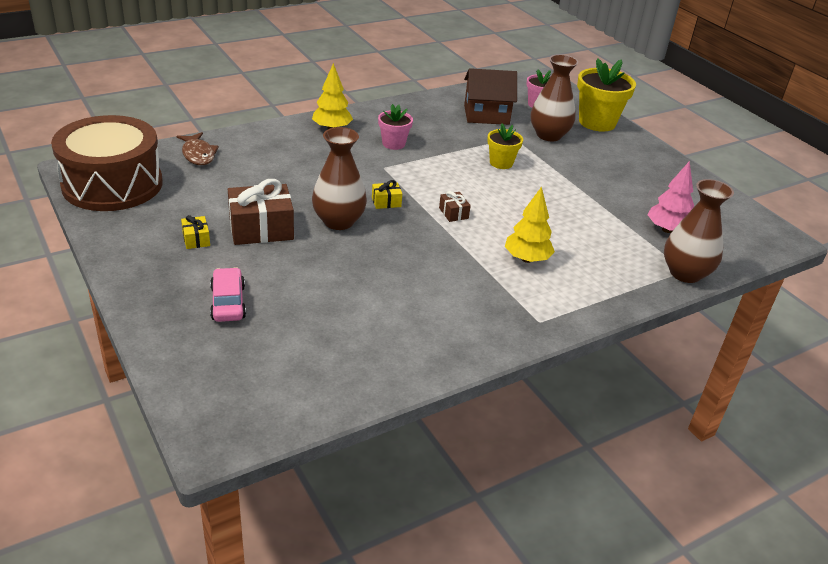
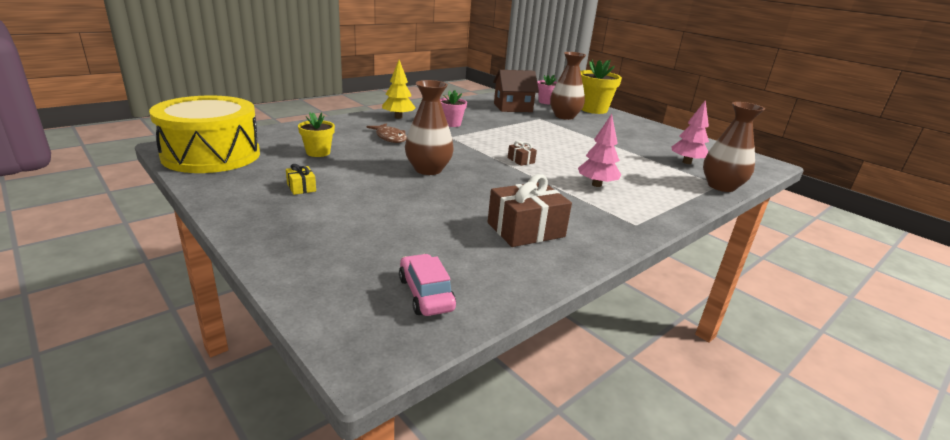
camera: 10 degrees left, 10 degrees down
(112, 184) = (211, 155): brown drum -> yellow drum
(198, 154) = (289, 134): brown fish -> brown fish (390, 137)
(228, 302) = (346, 231): pink car -> pink car (425, 294)
(261, 229) = (361, 177): brown gift -> brown gift (526, 230)
(386, 202) = (462, 156): yellow gift -> none
(501, 163) = (539, 131): yellow flower pot -> yellow flower pot (318, 152)
(526, 259) = (596, 184): yellow tree -> pink tree

